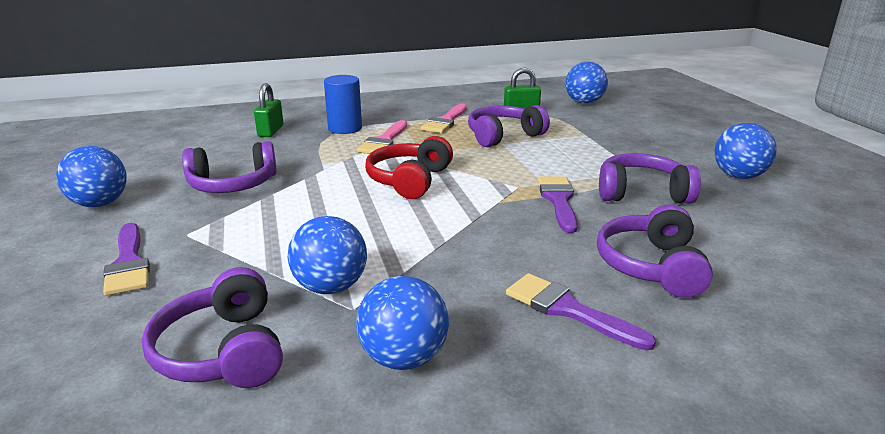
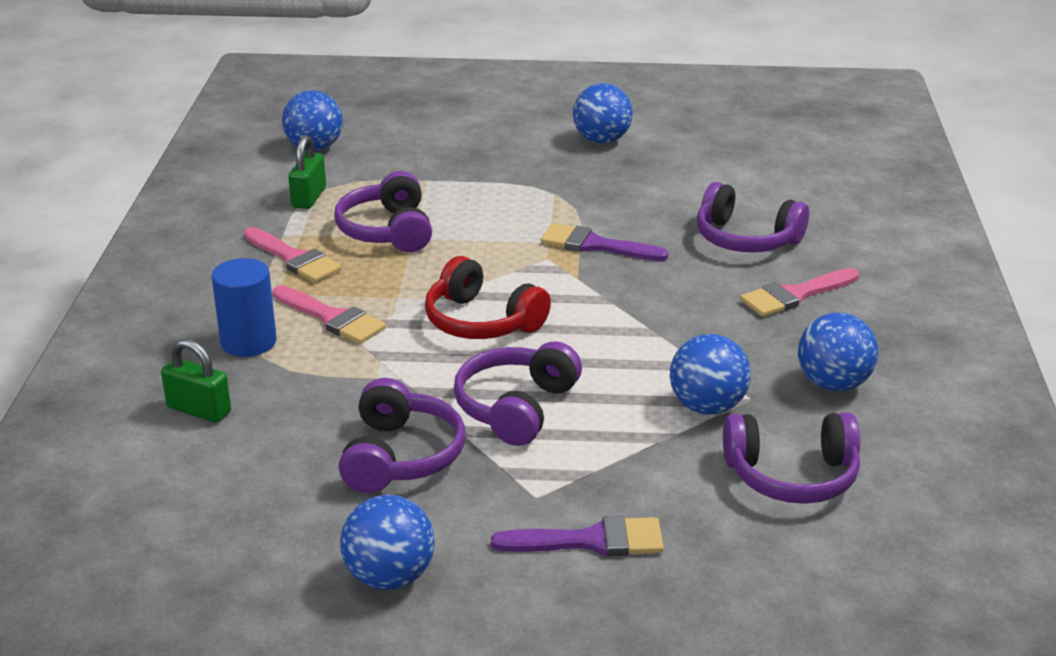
camera: 70 degrees left, 5 degrees up
(568, 310) = (794, 295): purple brush -> pink brush
(642, 193) = (606, 198): purple headphones -> purple headphones (516, 407)

